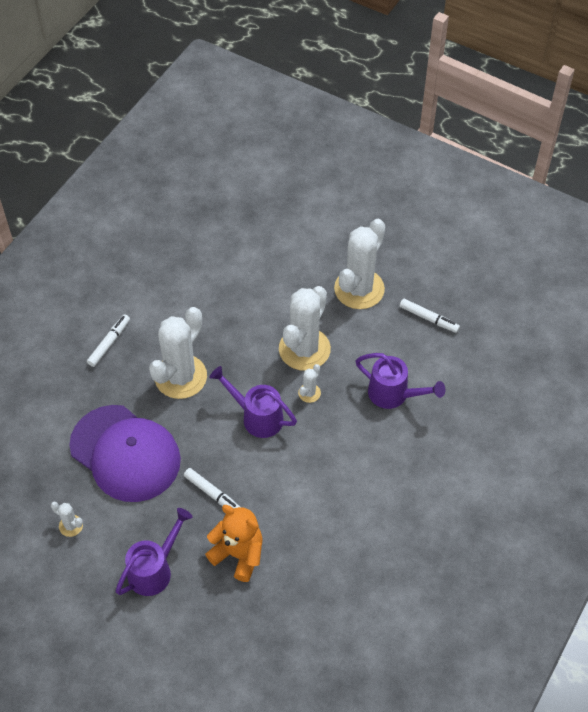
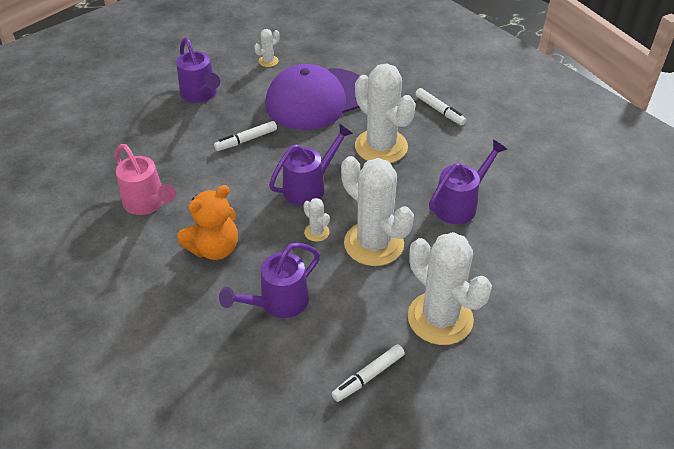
camera: 110 degrees right, 10 degrees down
(234, 301) = (460, 204): none -> purple watering can
(238, 554) = (179, 142): orange teddy bear -> orange teddy bear (214, 248)
(332, 541) = (147, 203): none -> pink watering can

